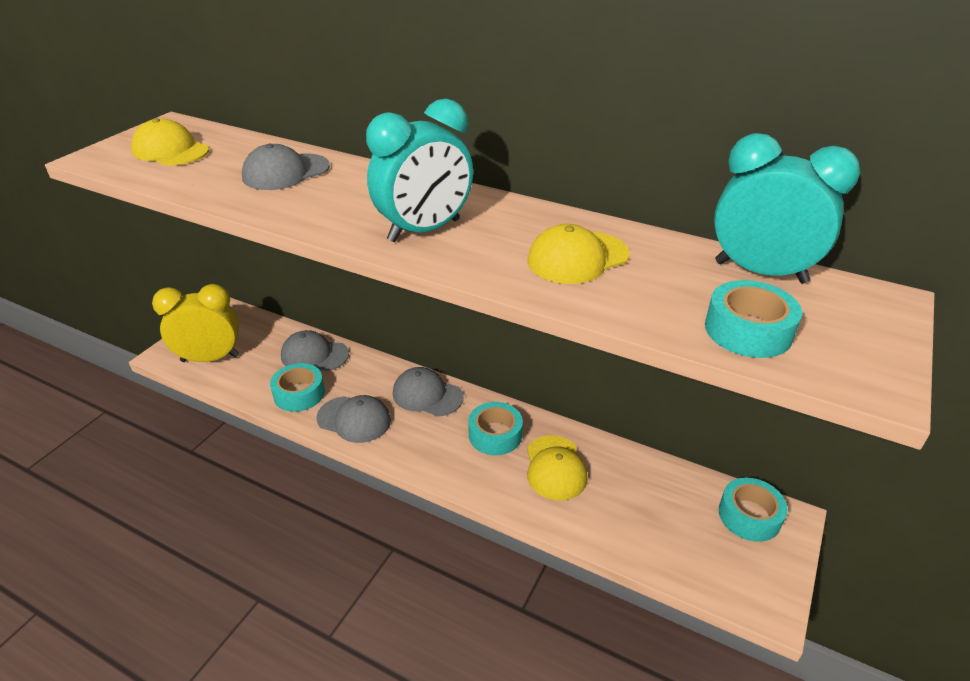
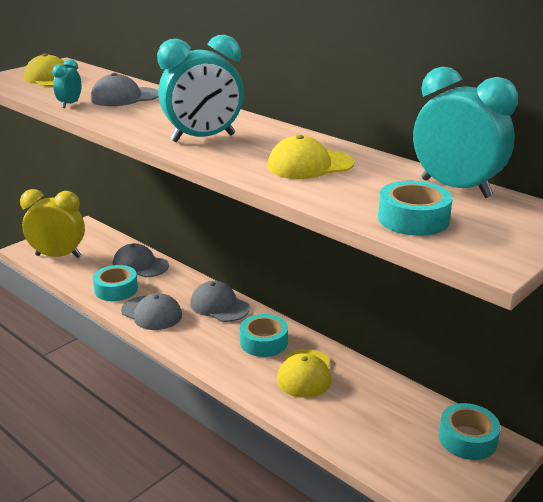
camera: 15 degrees right, 10 degrees down
(219, 192) = (70, 104): none -> turquoise clock

